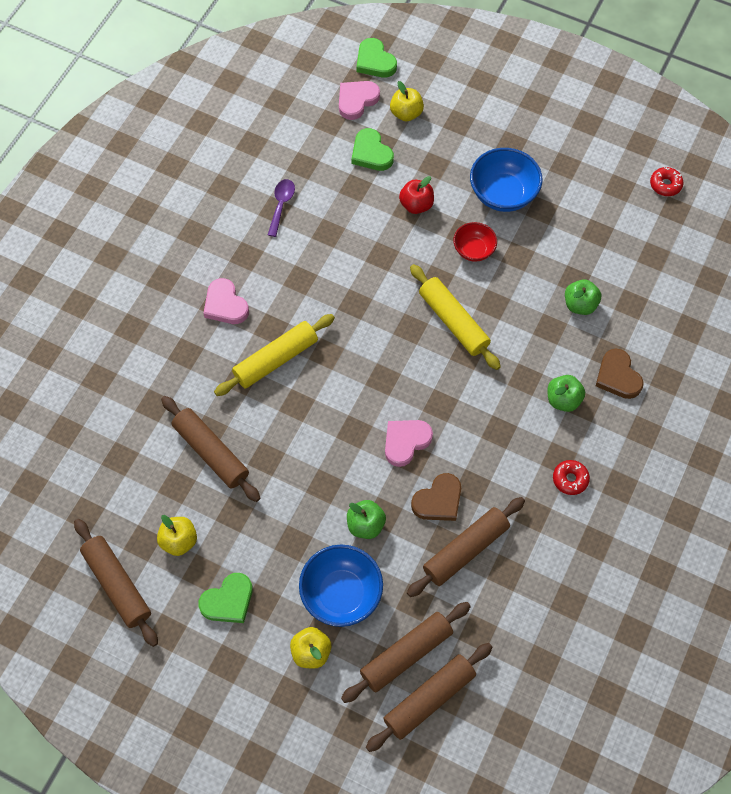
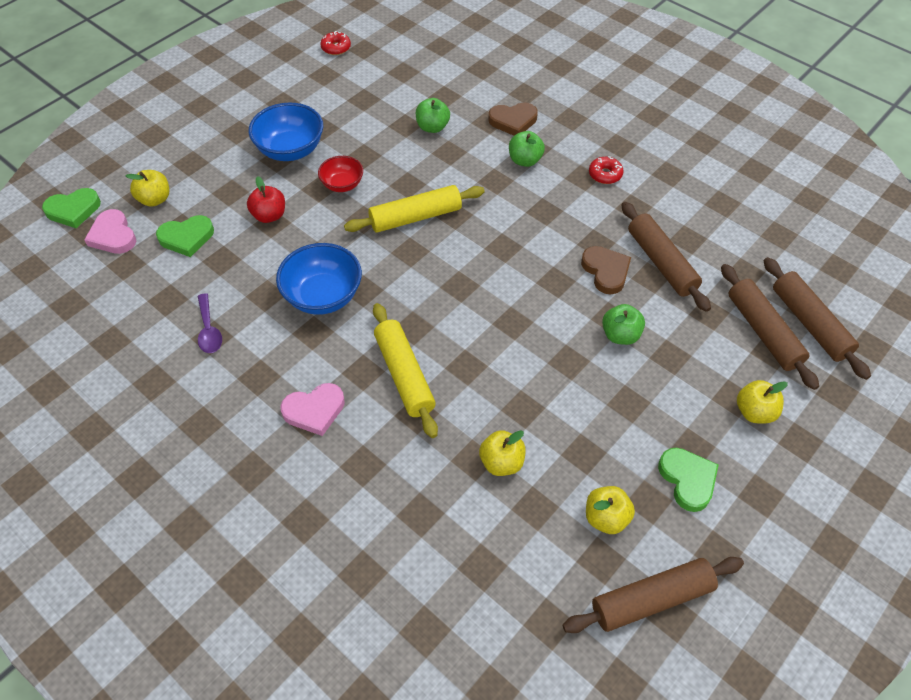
camera: 75 degrees left, 10 degrees down
(211, 452) = (501, 462): brown rolling pin -> yellow apple
(281, 205) = (209, 330): purple spoon -> purple spoon turned 135 degrees counterclockwise
(341, 594) = (693, 372): blue bowl -> blue bowl (323, 296)
(405, 442) = (536, 283): pink heart -> none

